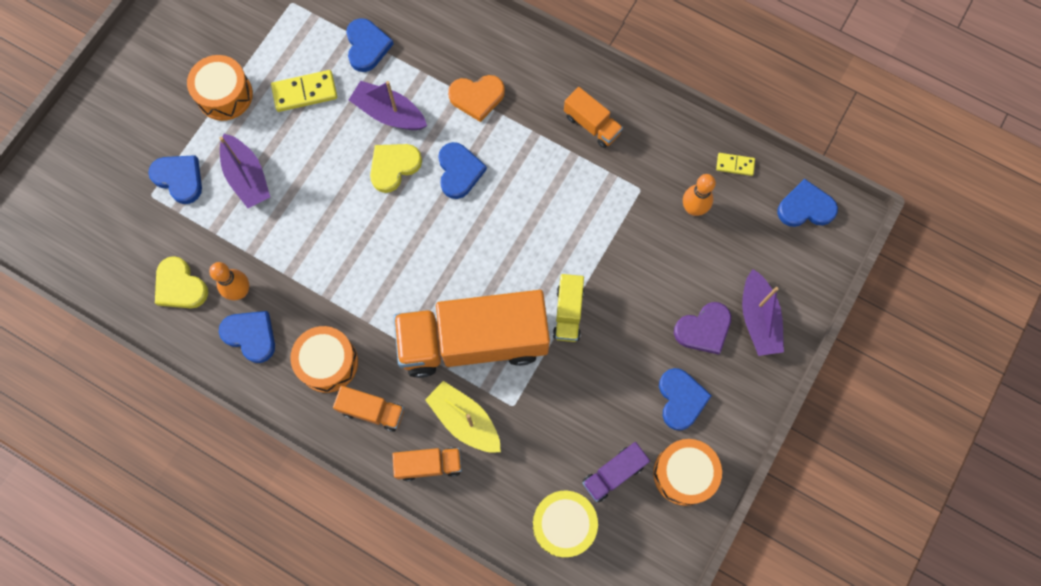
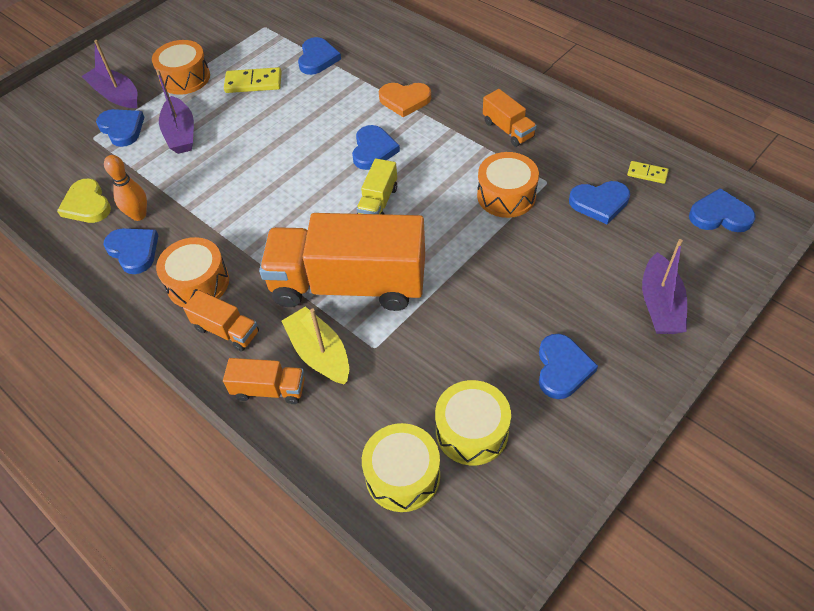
camera: 15 degrees right, 20 degrees down
(389, 113) = (322, 103): purple boat -> purple boat (116, 95)
(394, 167) = (314, 140): yellow heart -> none
(568, 313) = (453, 273): yellow truck -> yellow truck (378, 203)
(613, 473) = (471, 431): purple truck -> yellow drum
(684, 474) = (555, 444): orange drum -> orange drum (506, 195)
(693, 208) = (599, 203): orange bowling pin -> blue heart
(703, 329) = (597, 306): purple heart -> none

